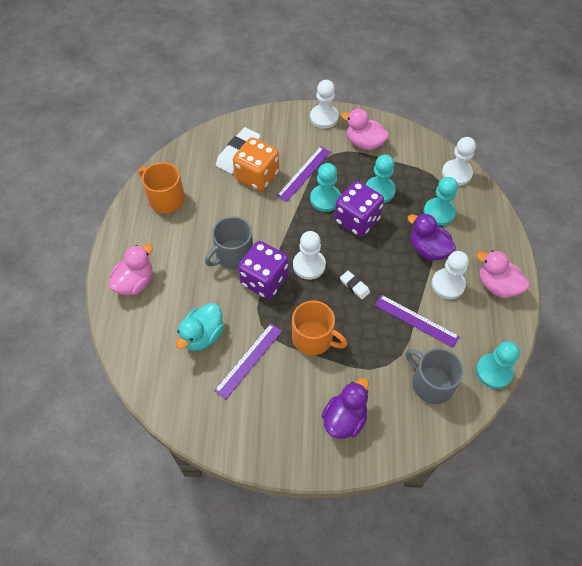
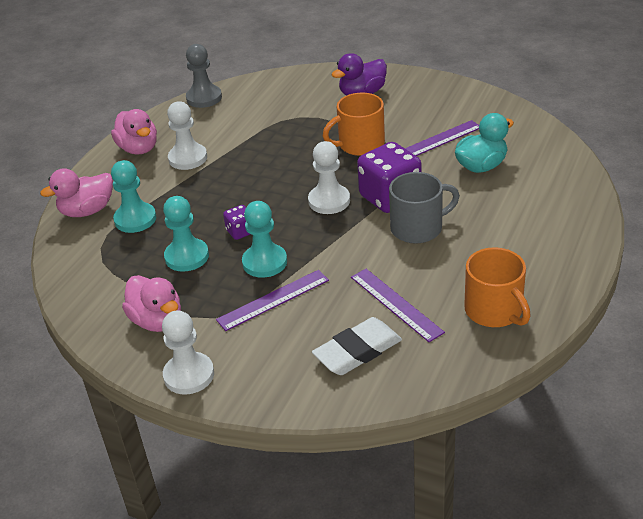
camera: 155 degrees left, 20 degrees down
(135, 282) = (555, 225): pink duck -> pink duck (87, 211)
(257, 176) = (344, 311): orange dice -> none
(313, 338) = (360, 145): orange mug -> orange mug turned 75 degrees counterclockwise
(354, 286) = (289, 174): white eraser -> none
(357, 220) = (240, 232): purple dice -> purple dice, size x0.48
(416, 320) = (245, 139): purple ruler -> purple ruler (396, 304)
(428, 249) = (181, 189): purple duck -> none
(431, 383) = (267, 100): grey mug -> none
(456, 173) = (71, 255): white pawn -> none
(494, 371) = (204, 98): turquoise pawn -> grey pawn

